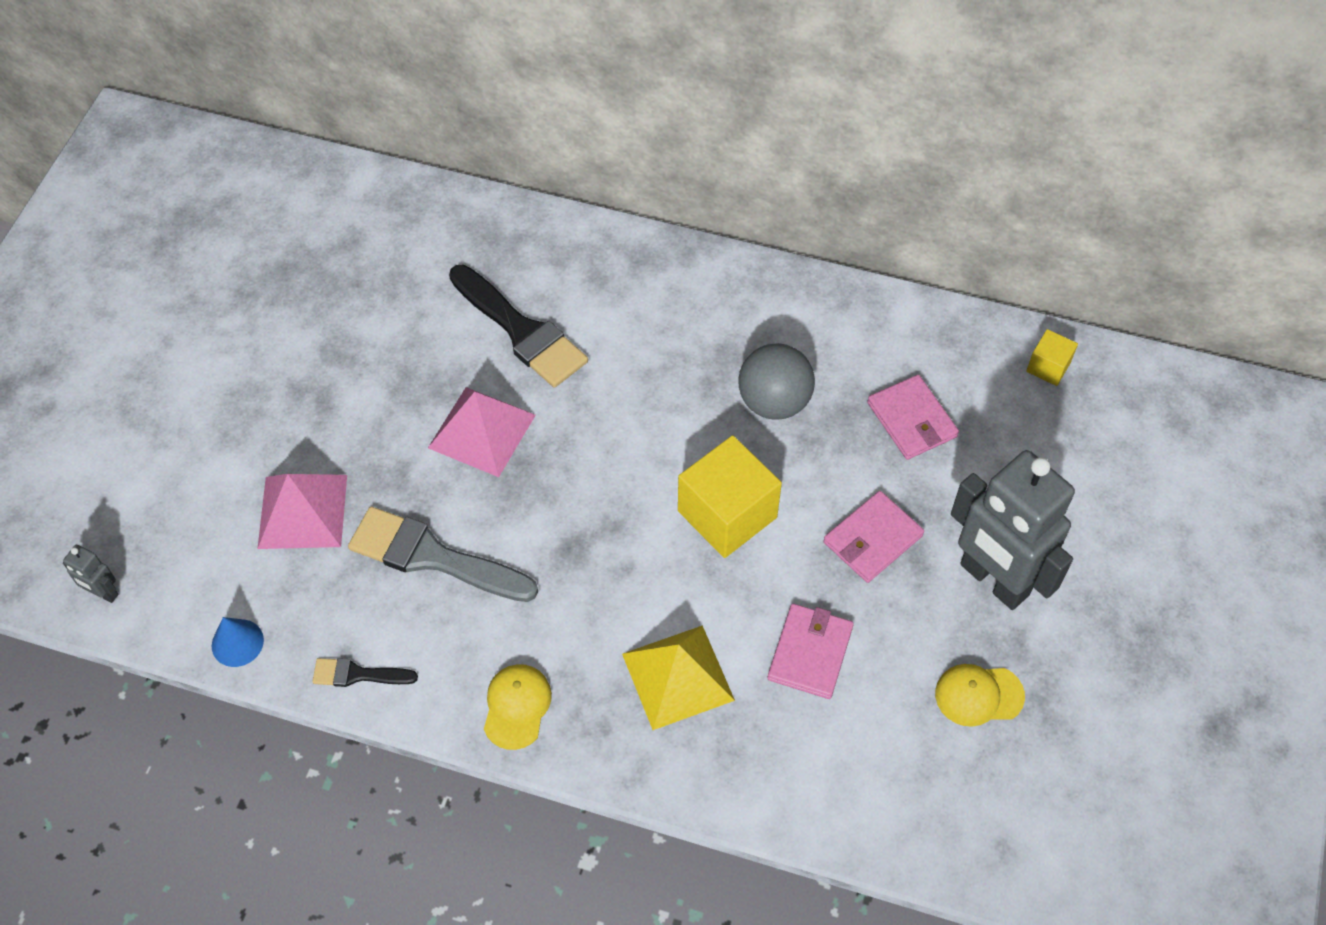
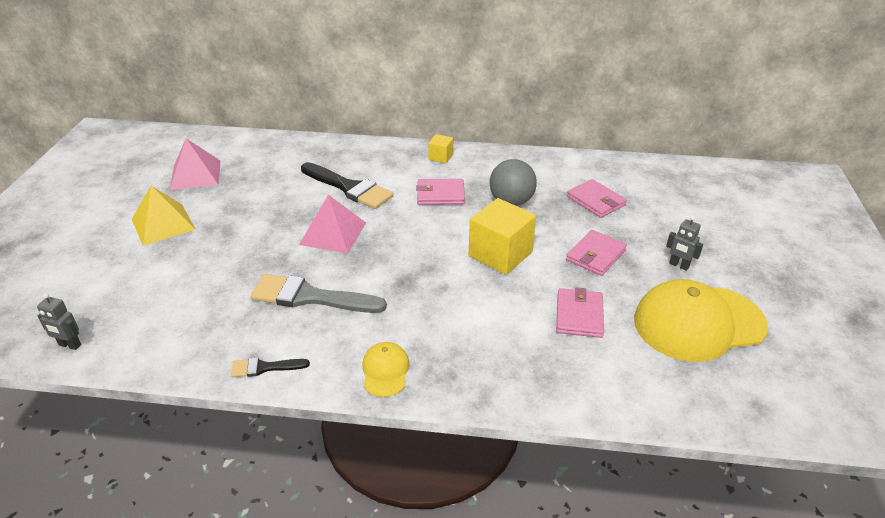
camera: 10 degrees left, 20 degrees down
(237, 643) = (172, 361): blue cone -> none
(302, 511) = (216, 284): pink pyramid -> pink pyramid (195, 175)
(664, 368) = (440, 194): none -> pink wallet
(678, 677) = (495, 339): yellow pyramid -> yellow pyramid (163, 224)
(978, 695) = (698, 323): yellow cap -> yellow cap, size x2.17
(993, 580) = (679, 265): grey robot -> grey robot, size x0.41
(1048, 367) = (662, 172): yellow cube -> yellow cube (440, 157)

